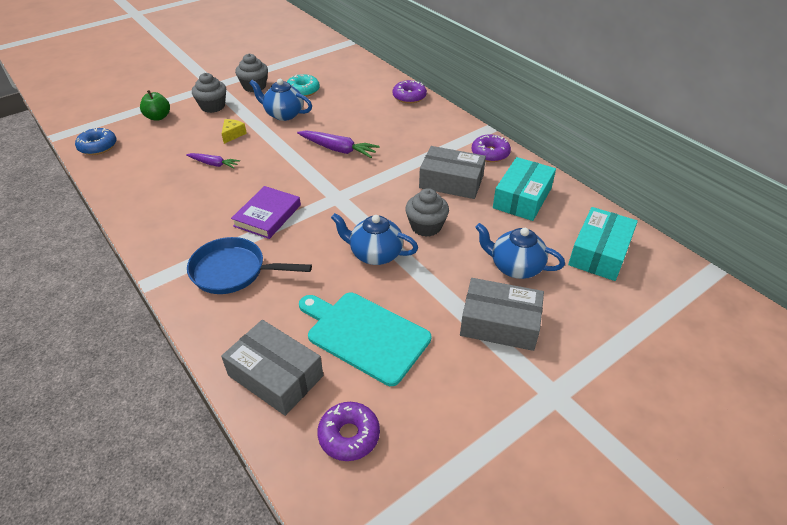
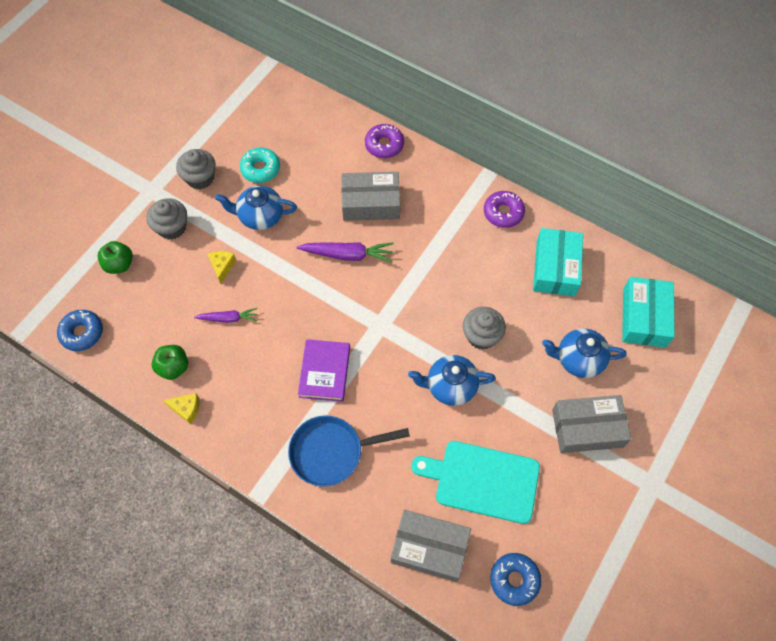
camera: 20 degrees left, 20 degrees up
(135, 209) = (186, 409): none -> yellow cheese
(147, 182) = (173, 367): none -> green apple
(349, 435) = (514, 580): purple donut -> blue donut
(451, 182) = (481, 267): grey box -> grey box (371, 203)

